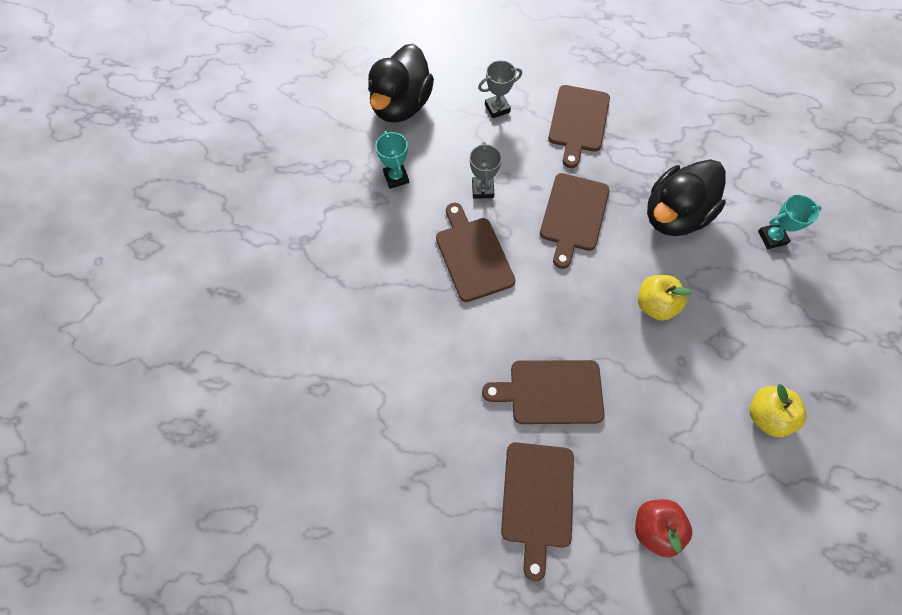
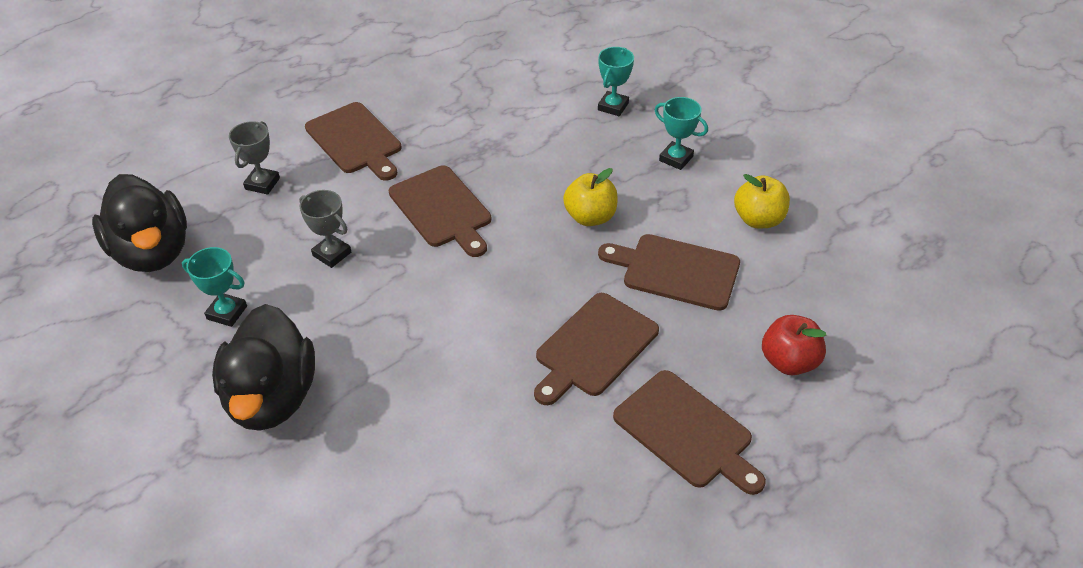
camera: 50 degrees left, 20 degrees down
(473, 255) = (391, 310): brown cutting board -> brown cutting board (676, 271)
(674, 215) = (523, 146): black duck -> black duck (272, 397)
(766, 316) = (676, 158): none -> turquoise trophy

